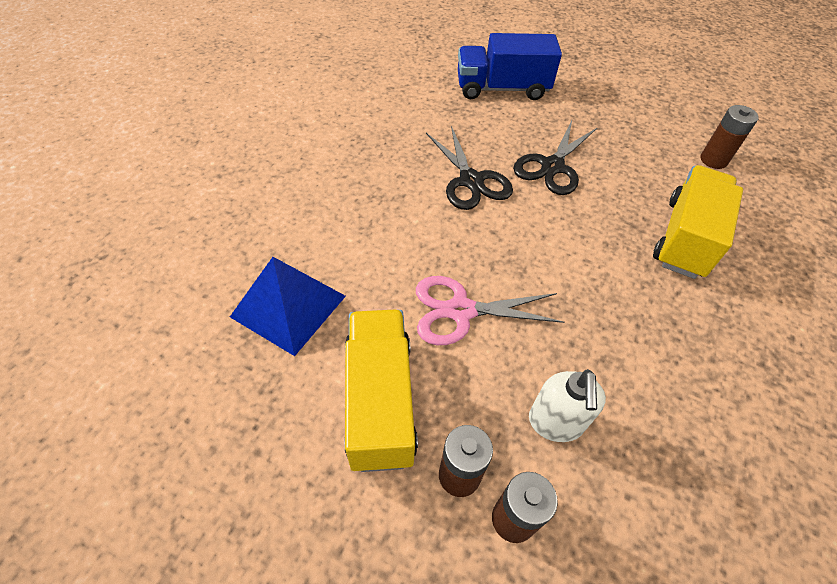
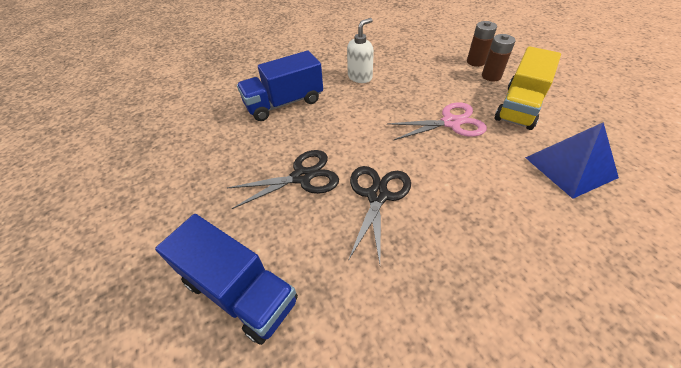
camera: 140 degrees left, 5 degrees down
(461, 310) = (451, 123): pink scissors -> pink scissors turned 45 degrees counterclockwise
(555, 422) = (436, 74): white soap dispenser -> white soap dispenser (360, 77)
(685, 238) = (284, 103): yellow truck -> blue truck
(713, 160) = (193, 131): brown battery -> none

